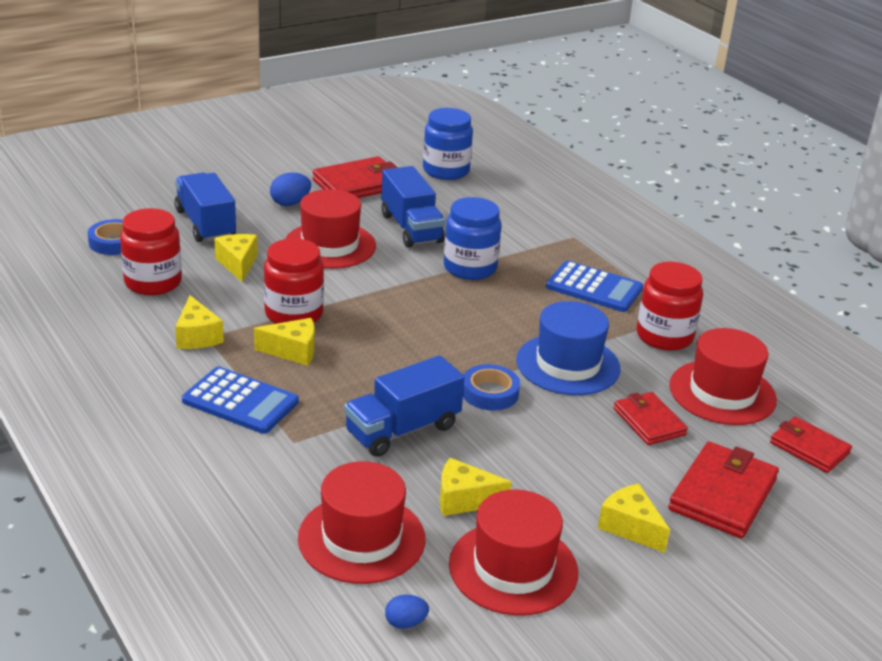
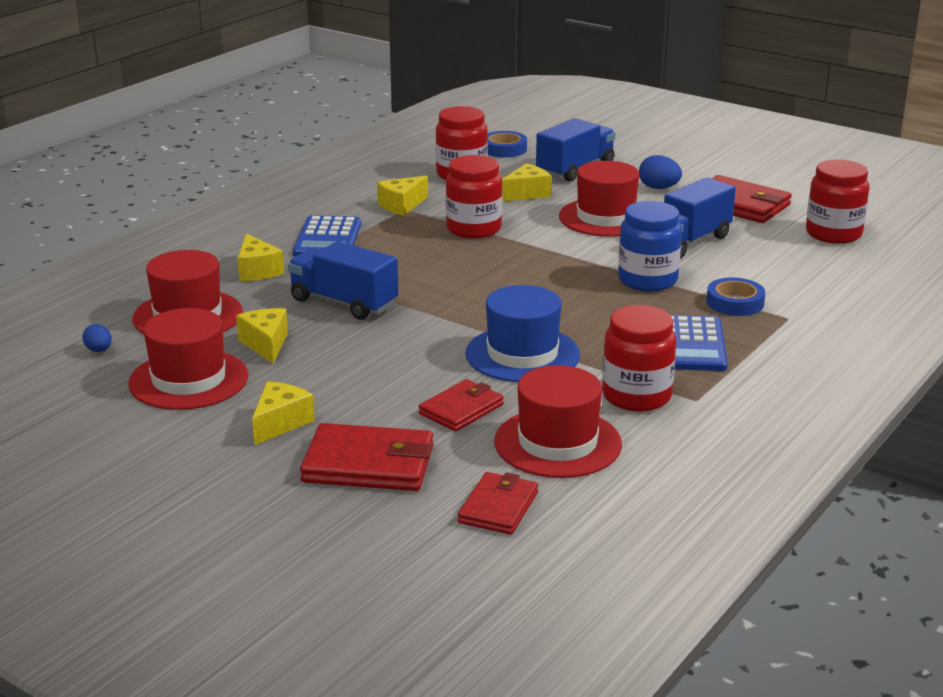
camera: 70 degrees right, 5 degrees down
(293, 351) = (417, 241): yellow cheese -> yellow cheese (257, 271)
(446, 171) = (833, 234): blue jar -> red jar
(490, 393) = (435, 327): blue tape -> blue tape (735, 303)

